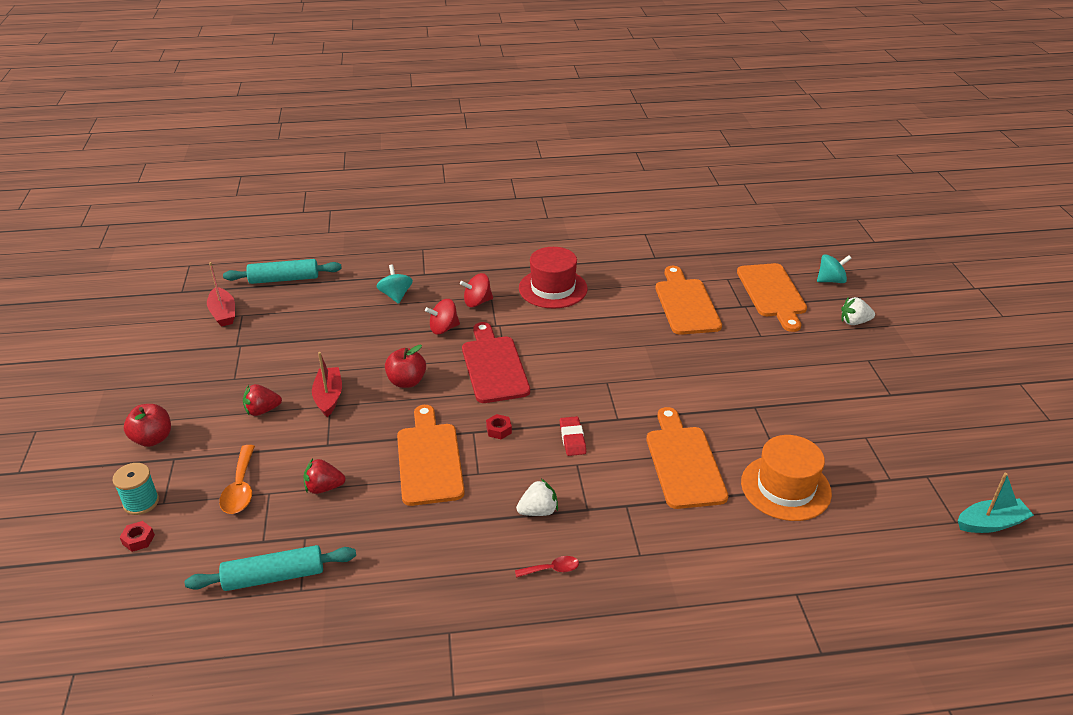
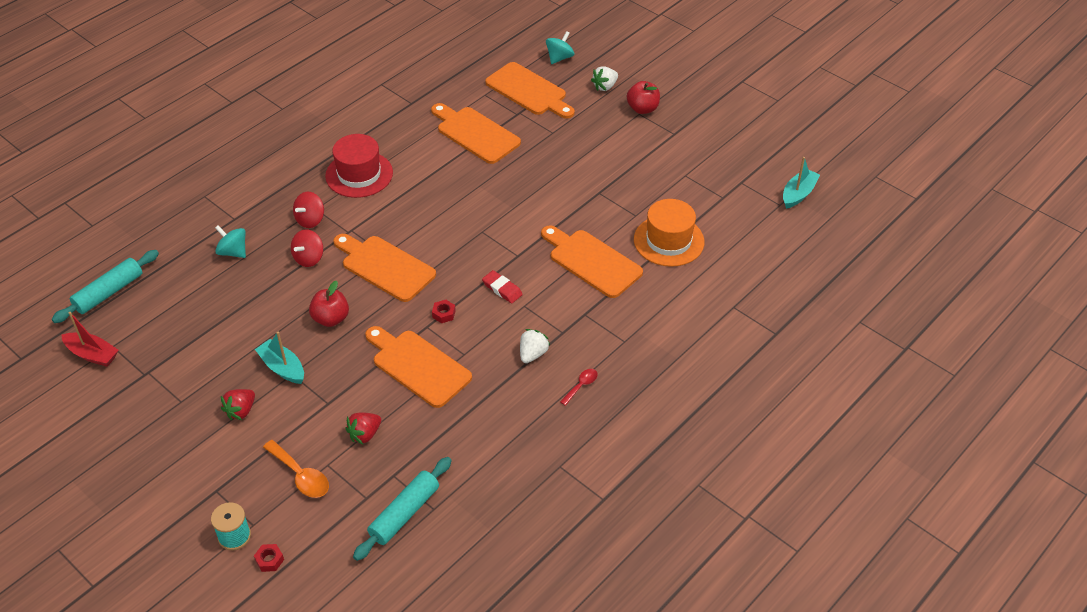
camera: 40 degrees left, 10 degrees up
(153, 439) = (176, 488): red apple -> red apple (642, 109)
(328, 397) = (282, 368): red boat -> turquoise boat
(494, 366) = (385, 266): red cutting board -> orange cutting board

